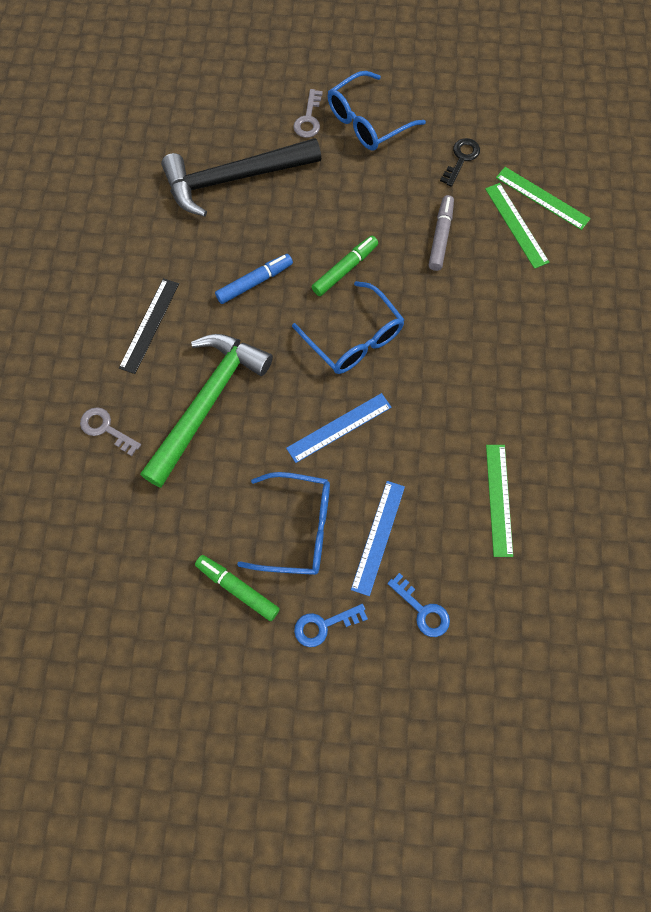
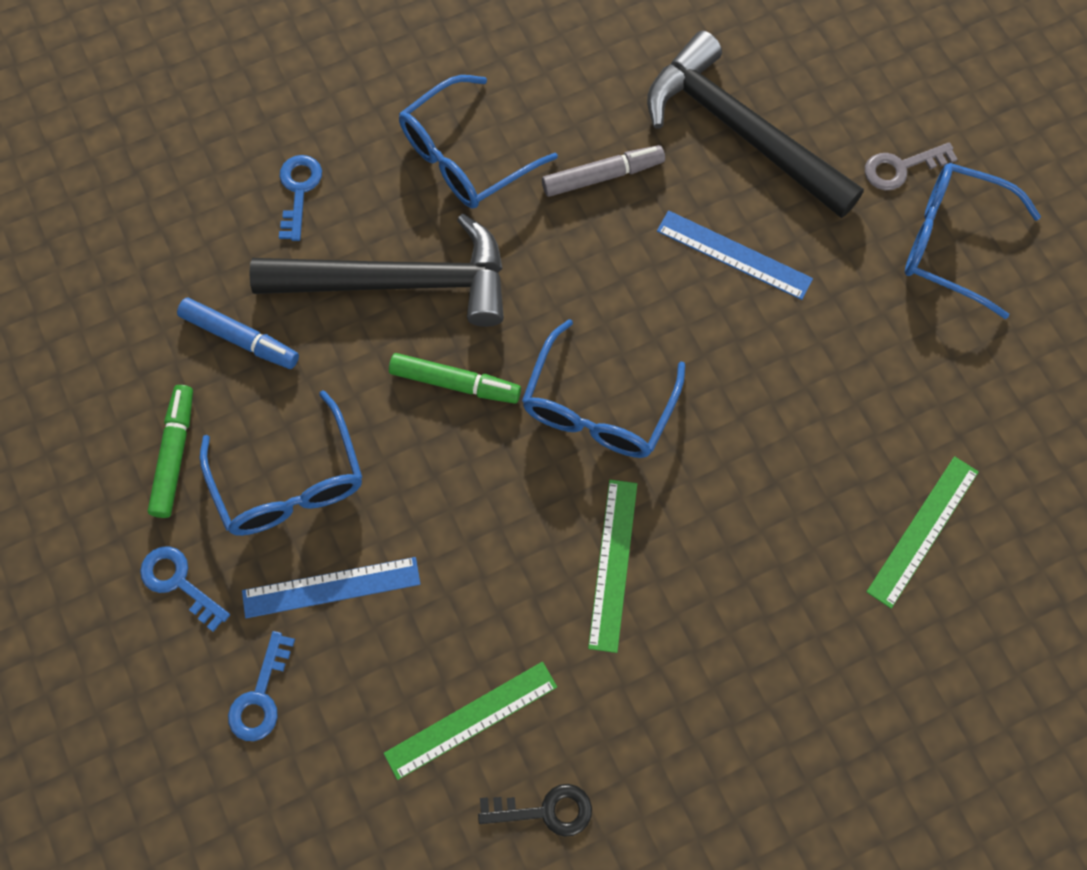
camera: 60 degrees right, 0 degrees up
(105, 429) = (299, 190): grey key -> blue key
(149, 325) = (465, 157): black ruler -> blue glasses
(207, 403) = (399, 283): green hammer -> black hammer
(254, 282) = (603, 241): blue marker -> blue marker (240, 338)
(339, 428) = (457, 458): blue ruler -> blue ruler (734, 255)
(345, 269) = (695, 340): green marker -> green marker (455, 383)
(440, 237) = (831, 436): grey marker -> grey marker (602, 176)
(461, 159) = (982, 399): black key -> black key (545, 810)
(542, 198) = (995, 545): green ruler -> green ruler (612, 564)

